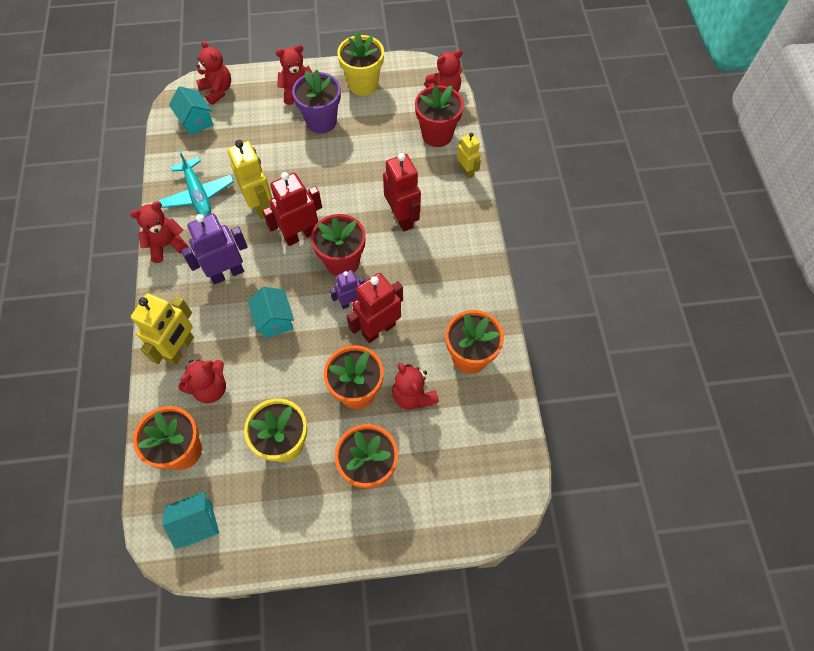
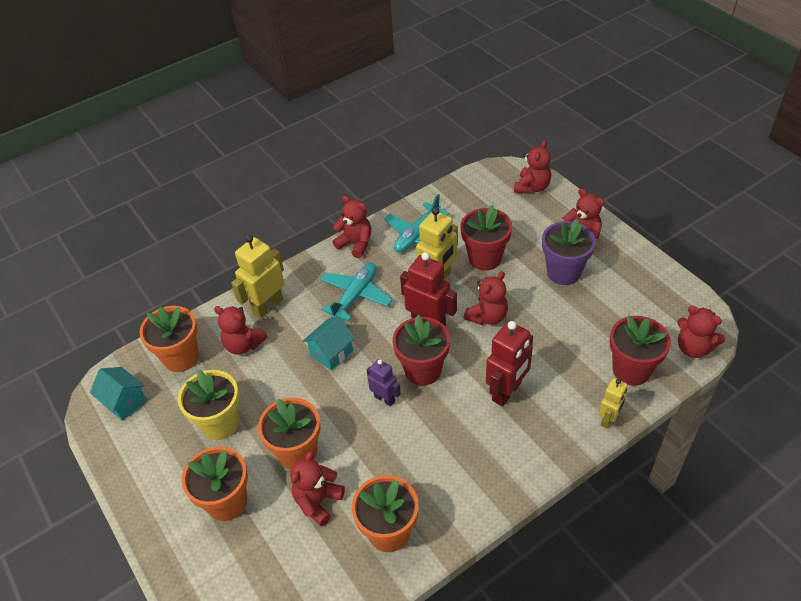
camera: 65 degrees right, 15 degrees down
(180, 349) = (267, 306): yellow robot -> yellow robot turned 135 degrees clockwise
(196, 121) = (488, 192): turquoise house -> none
(227, 273) = (355, 296): purple robot -> turquoise plane
(264, 162) = (485, 258): none -> red flower pot
(324, 192) = (487, 316): none -> red teddy bear
(363, 84) = (636, 279): yellow flower pot -> none
(378, 329) = (370, 436): red robot -> none

